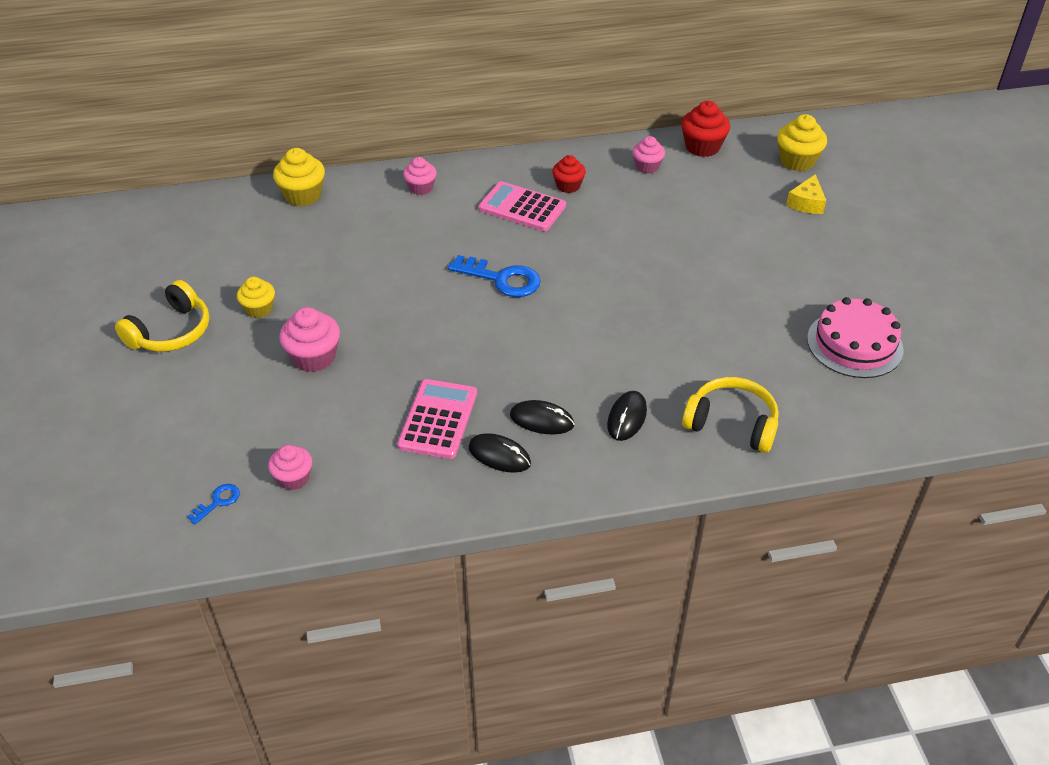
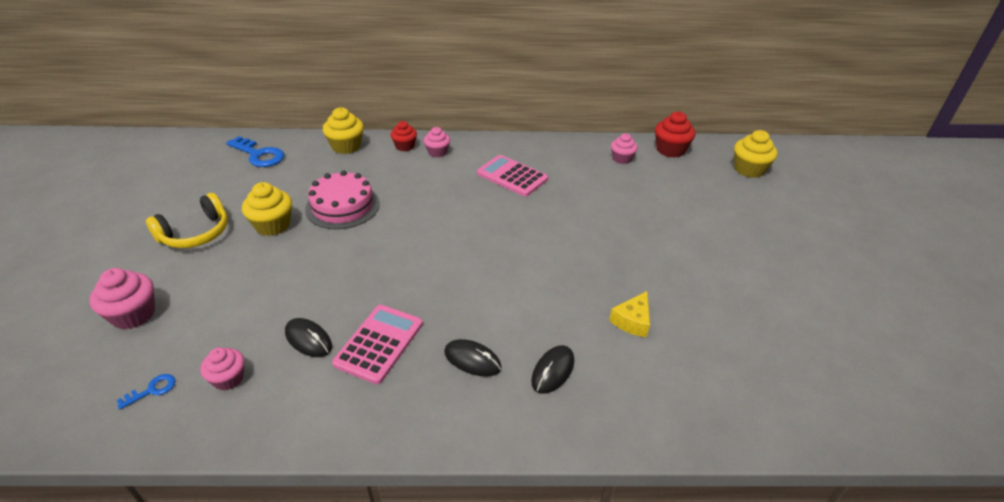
camera: 10 degrees right, 5 degrees down
(259, 309) = (273, 225): yellow cupcake -> yellow cupcake, size x1.51
(314, 357) = (297, 271): pink cupcake -> pink cupcake (134, 315)
(499, 455) = (422, 389): black mouse -> black mouse (308, 340)
(502, 279) = (478, 229): blue key -> blue key (259, 155)
(568, 186) = (554, 165): red cupcake -> red cupcake (405, 146)
(731, 424) = (654, 394): yellow headphones -> none
(806, 203) = (753, 203): yellow cheese -> yellow cheese (632, 321)
(854, 344) = (786, 333): pink cake -> pink cake (342, 206)

